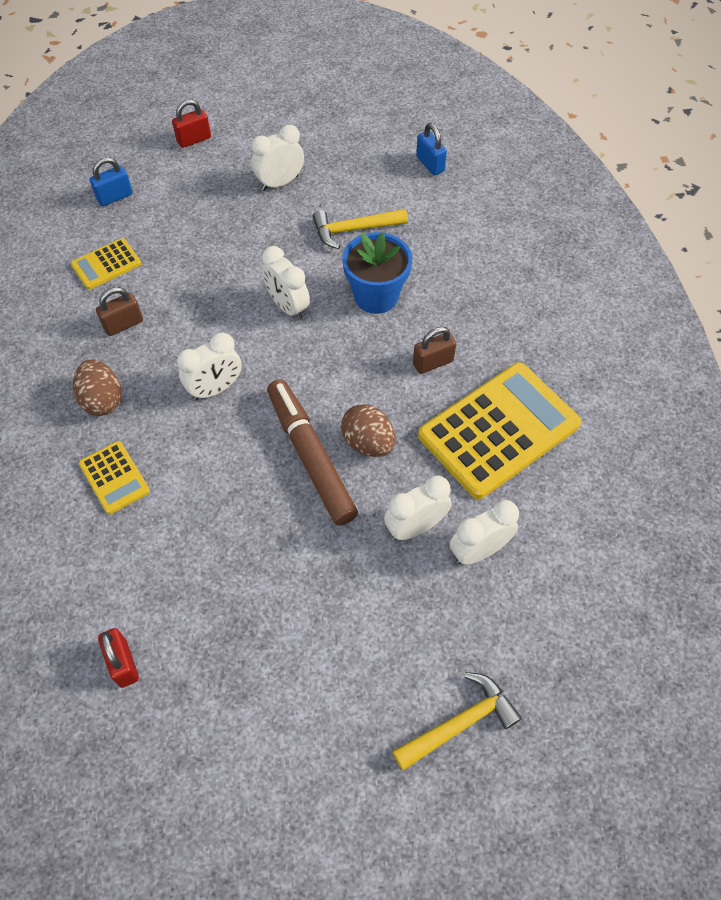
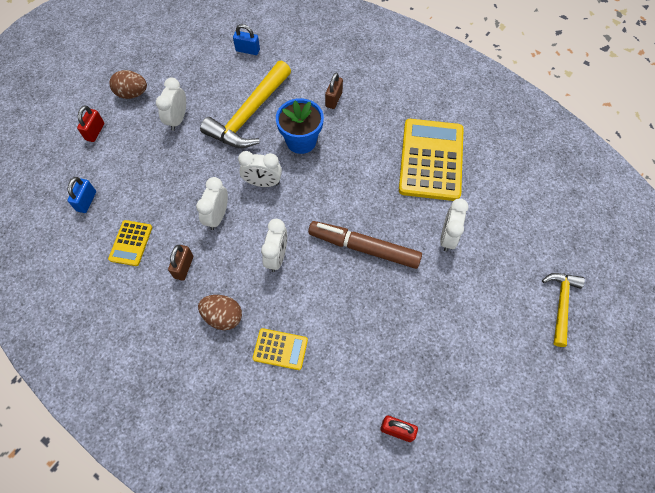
camera: 45 degrees left, 5 degrees up
(354, 230) = (249, 115): yellow hammer -> yellow hammer, size x1.70
(368, 443) = (382, 217): brown egg -> brown egg (132, 94)
(433, 363) = (366, 152): brown padlock -> brown padlock (333, 99)
(479, 551) = (485, 223): white clock -> white clock (217, 216)

